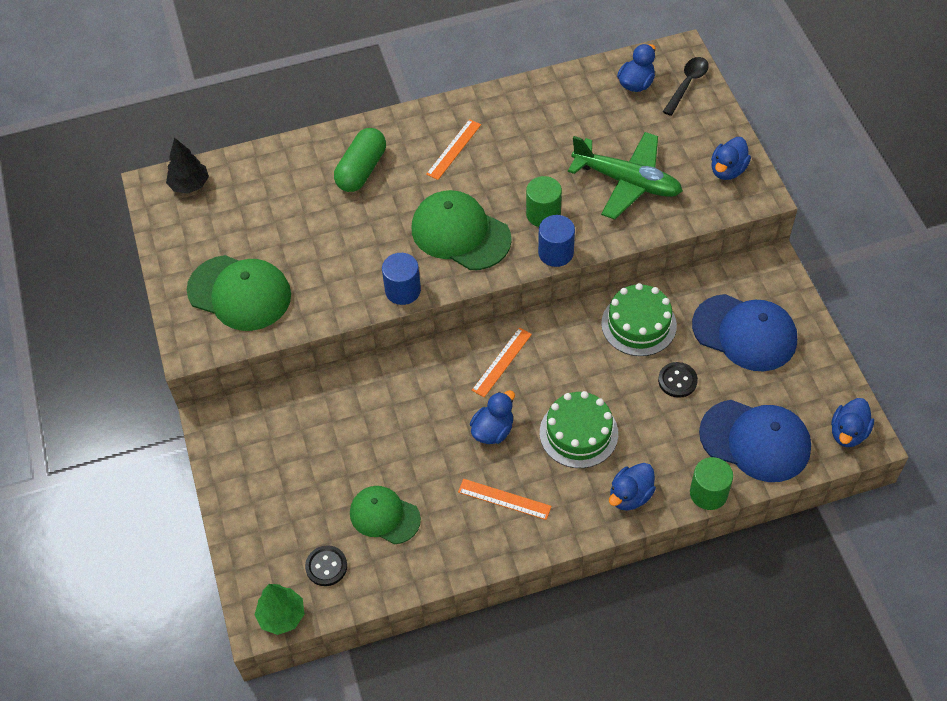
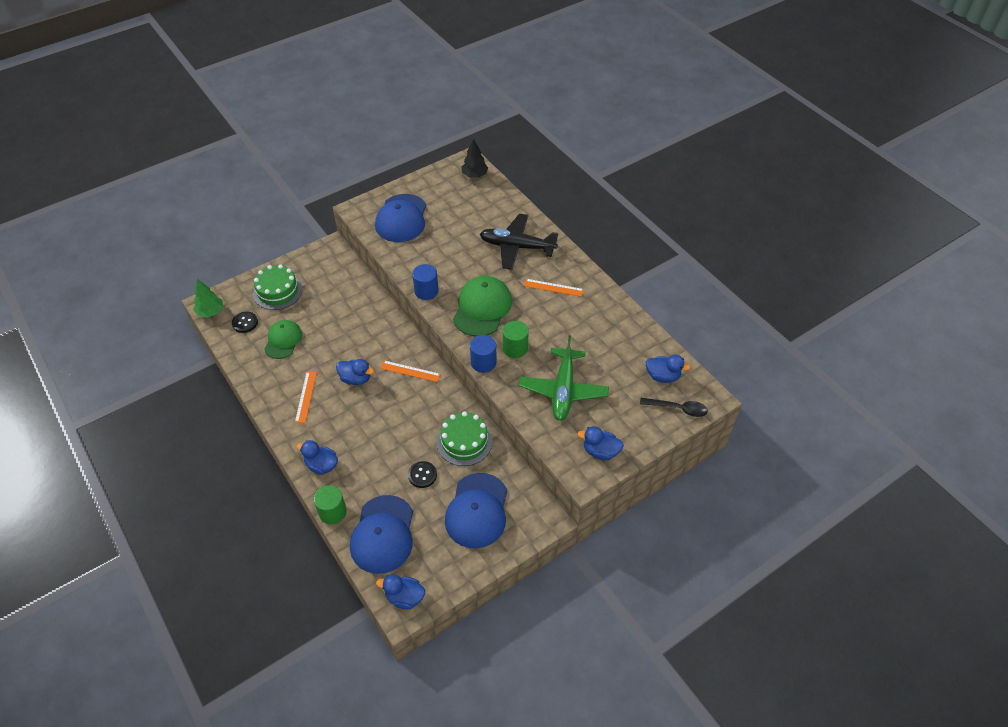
camera: 70 degrees right, 5 degrees down
(239, 293) = (401, 218): green cap -> blue cap
(361, 170) = (517, 247): green capsule -> black plane
(578, 433) = (364, 425): green cake -> green cake (277, 291)

